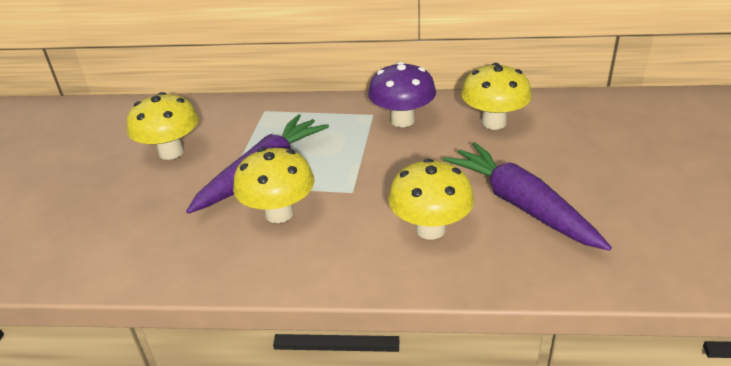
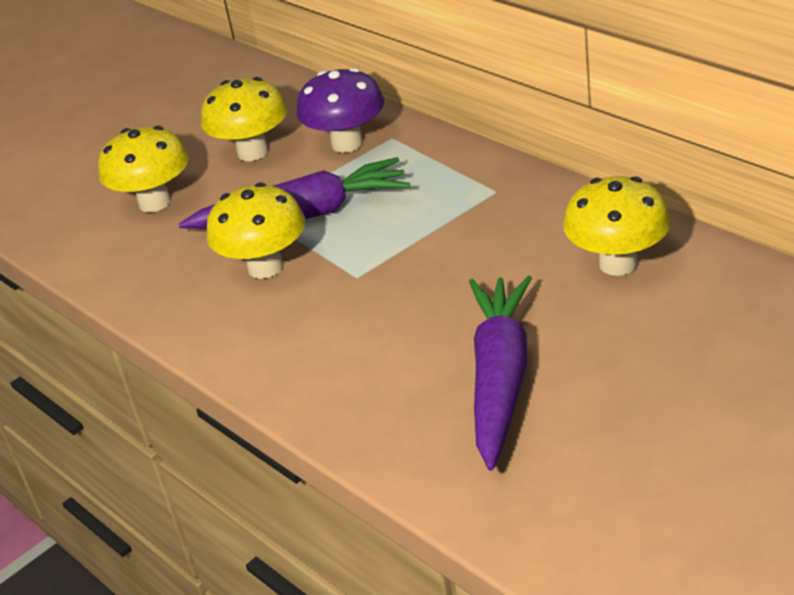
camera: 45 degrees right, 0 degrees up
(402, 120) = (517, 213): purple mushroom -> purple mushroom (347, 144)
(430, 229) = (375, 356): yellow mushroom -> yellow mushroom (154, 202)

